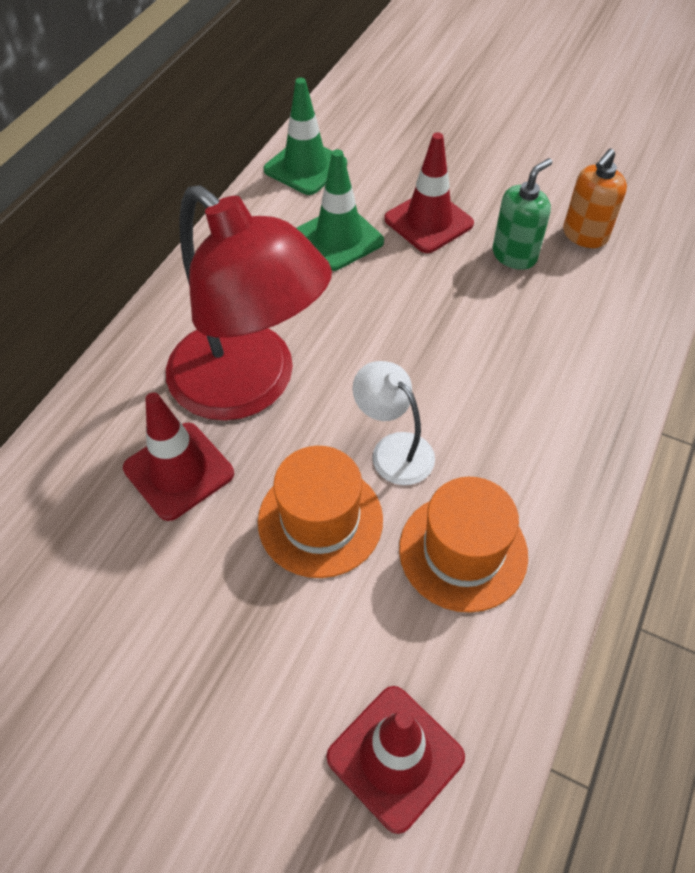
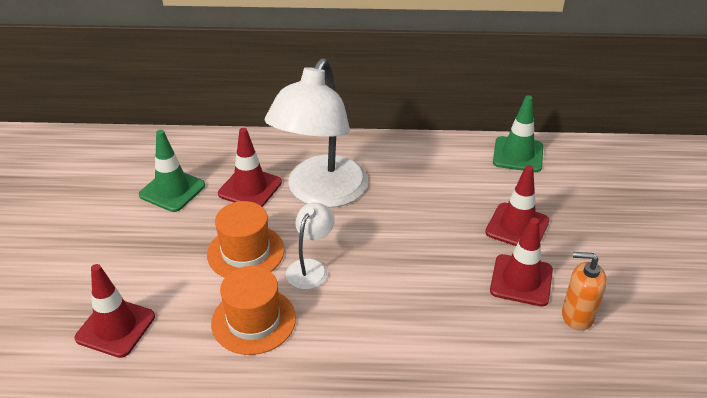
camera: 65 degrees right, 15 degrees down
(249, 386) = (321, 193): red lamp -> white lamp
(339, 238) = (465, 190): green traffic cone -> green traffic cone (172, 190)
(514, 255) = (521, 280): green soap dispenser -> red traffic cone

